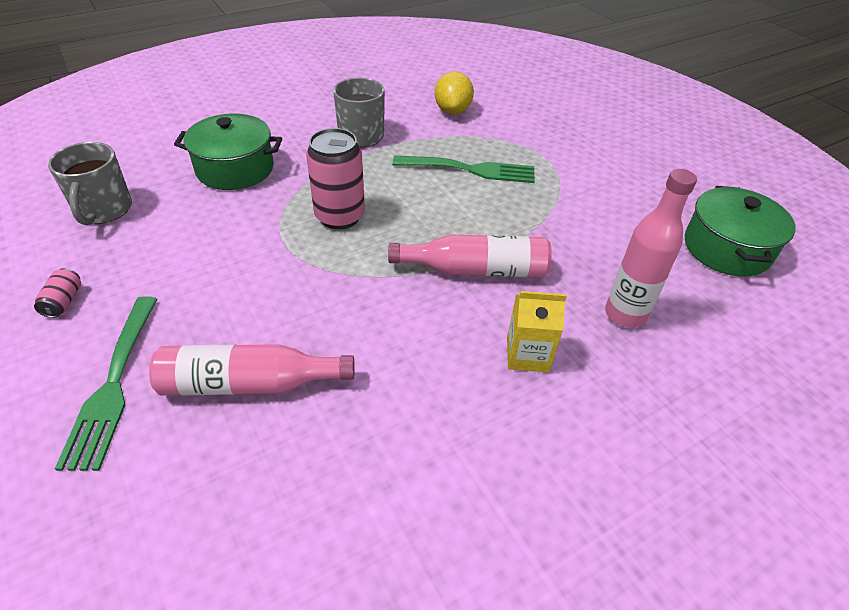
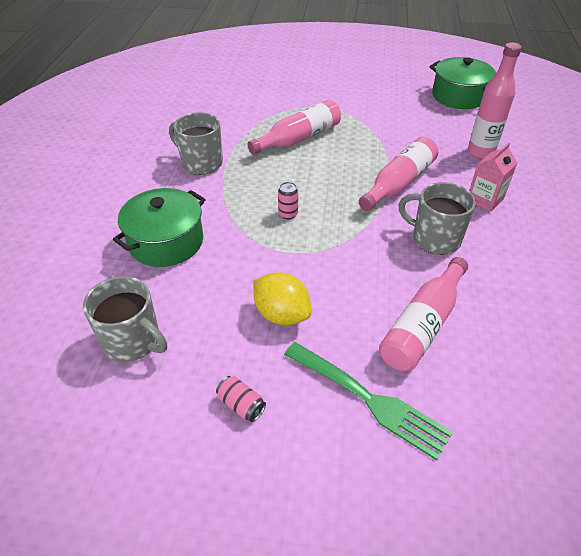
camera: 50 degrees left, 0 degrees up
(340, 216) = (288, 214): pink can -> pink can, size x0.46
(404, 338) = (434, 239): none -> grey mug
(452, 111) = (223, 113): yellow lemon -> yellow lemon (282, 314)
(470, 170) = (299, 138): green fork -> pink bottle
(527, 354) = (485, 199): yellow carton -> pink carton

